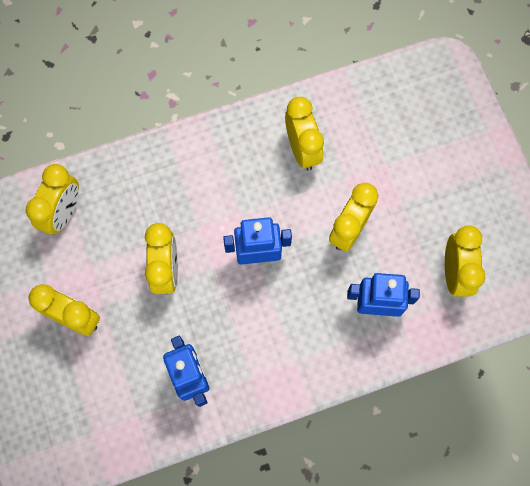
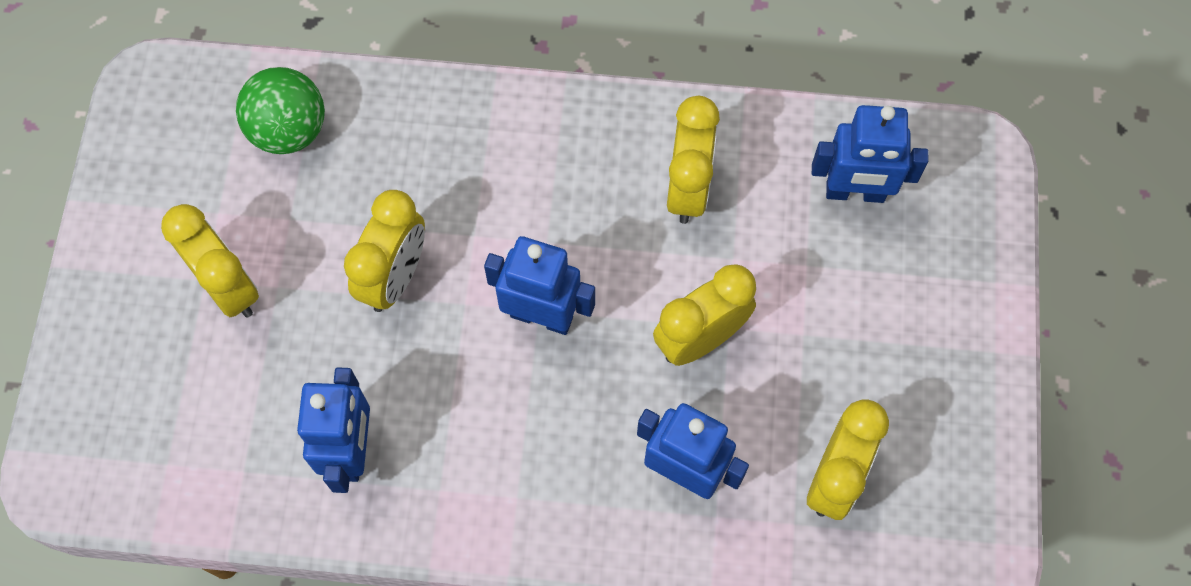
camera: 25 degrees right, 5 degrees down
(63, 213) = (289, 130): yellow clock -> green ball
(392, 113) = (855, 192): none -> blue robot

